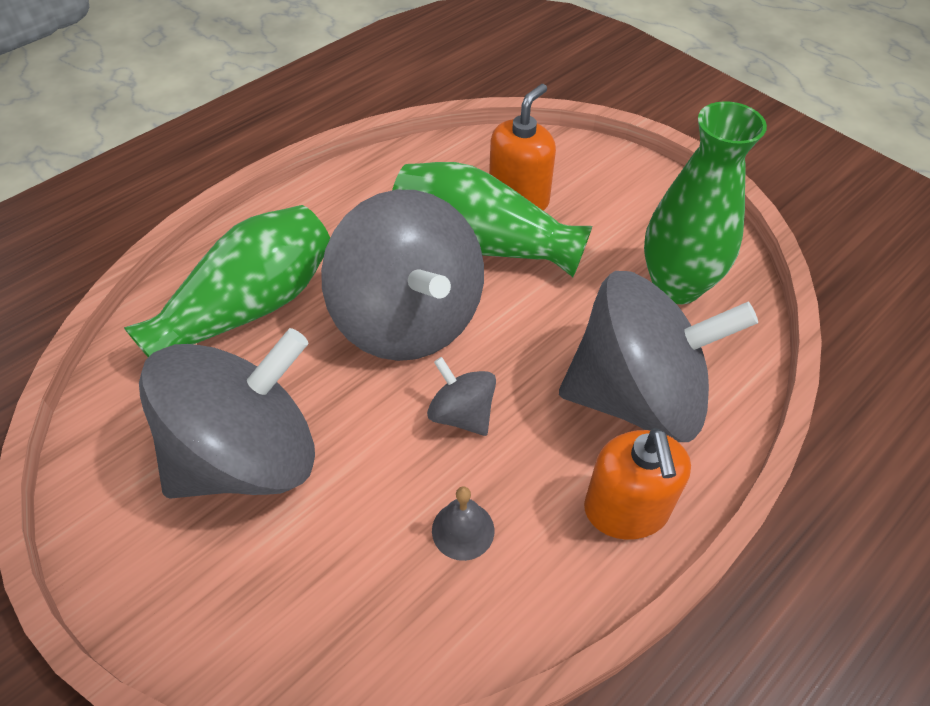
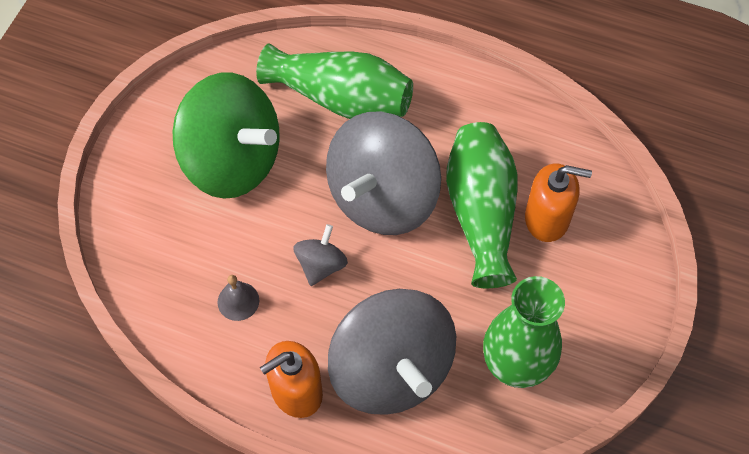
camera: 65 degrees right, 10 degrees up
(248, 456) = (232, 161): grey spinning top -> green spinning top

